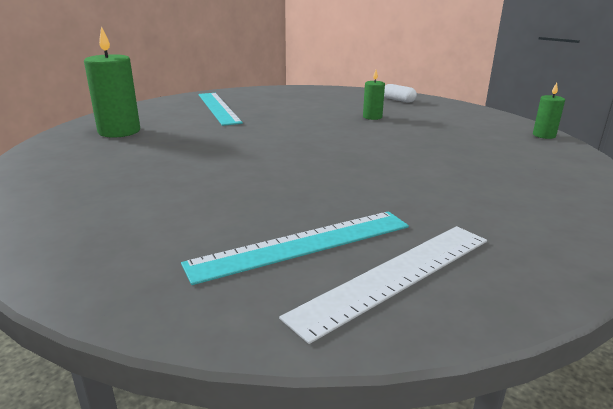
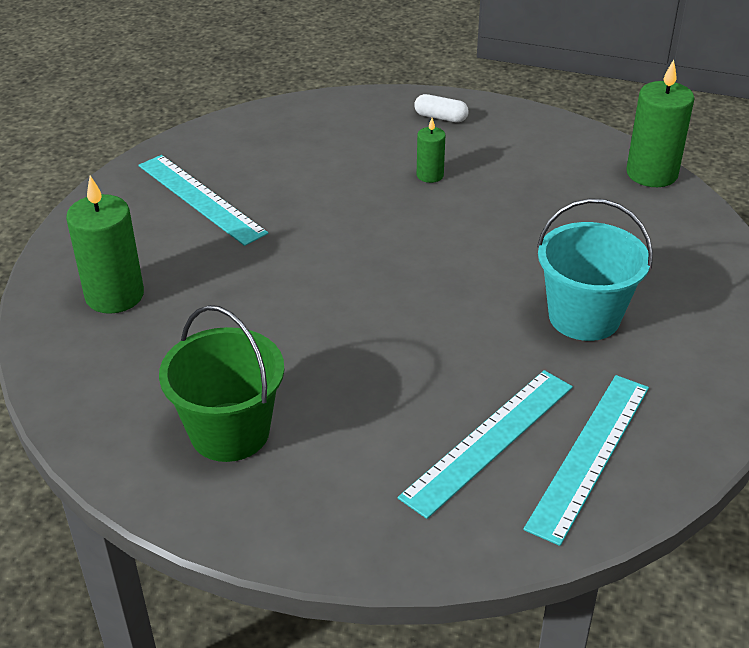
camera: 20 degrees left, 15 degrees up
(102, 198) = (230, 432): none -> green bucket
(396, 275) = (589, 455): white ruler -> turquoise ruler
(446, 190) = (584, 317): none -> turquoise bucket
(544, 135) = (651, 173): green candle -> green candle, size x1.87

